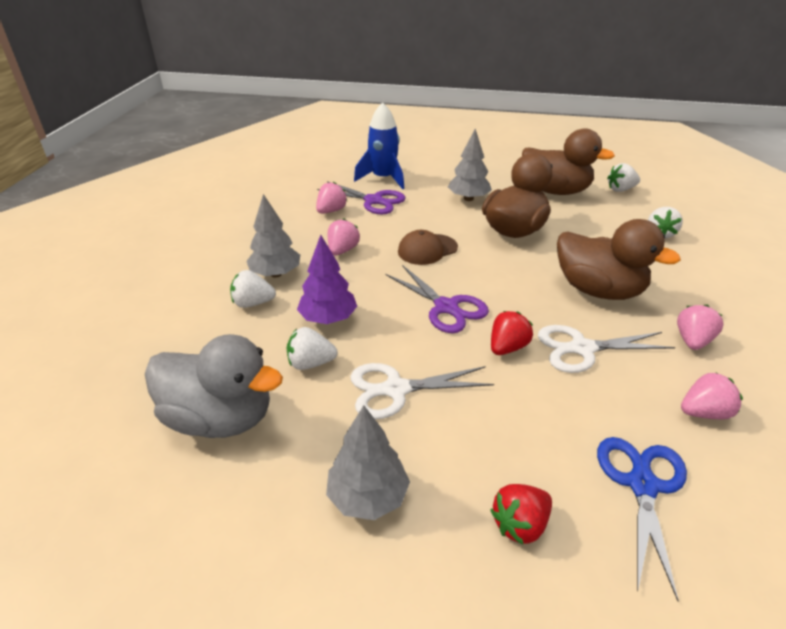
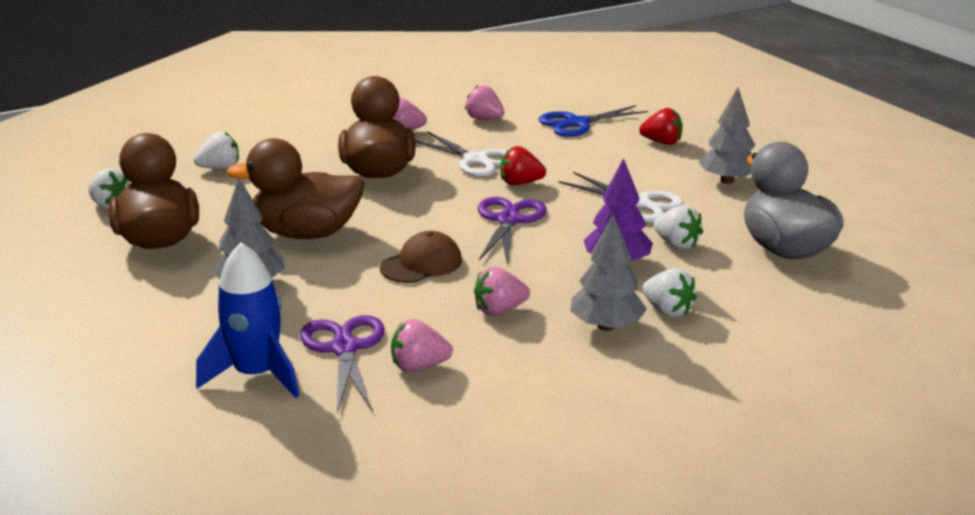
camera: 130 degrees left, 10 degrees down
(427, 249) = (421, 264): brown cap -> brown cap turned 60 degrees counterclockwise

